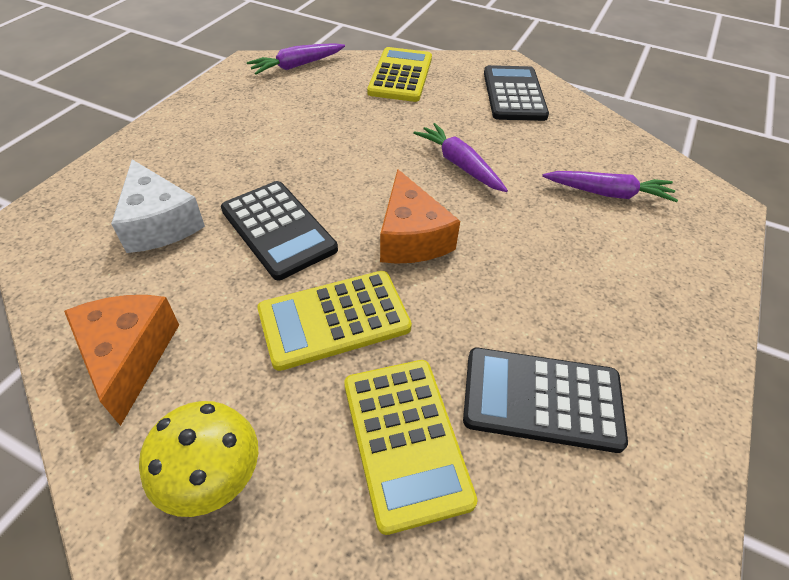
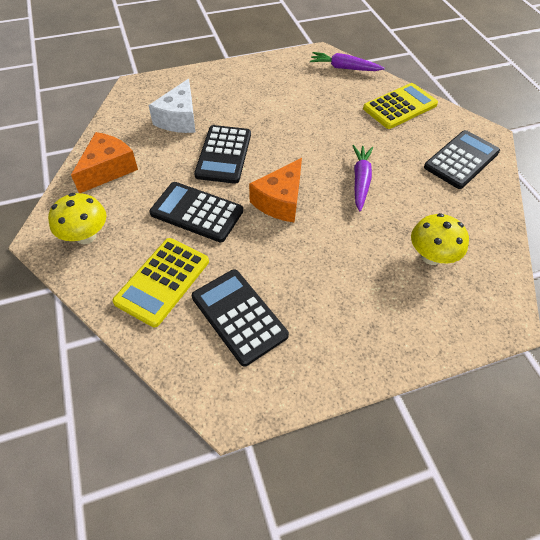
camera: 45 degrees right, 5 degrees up
(334, 319) = (197, 212): yellow calculator -> black calculator
(607, 193) = (431, 256): purple carrot -> yellow mushroom

